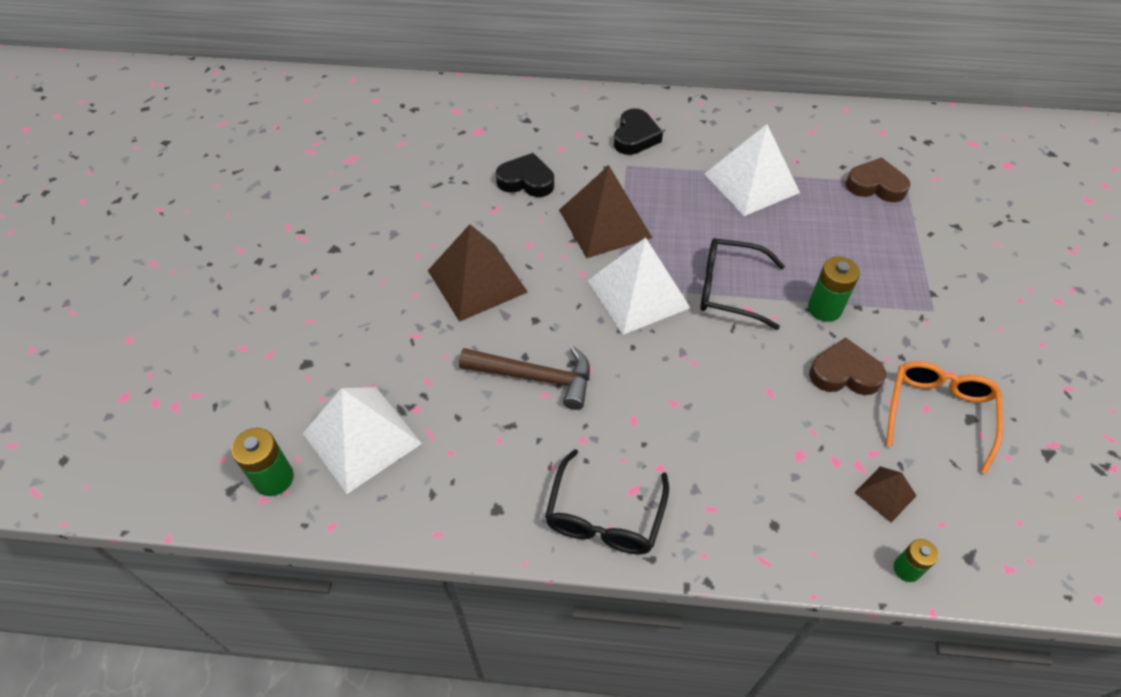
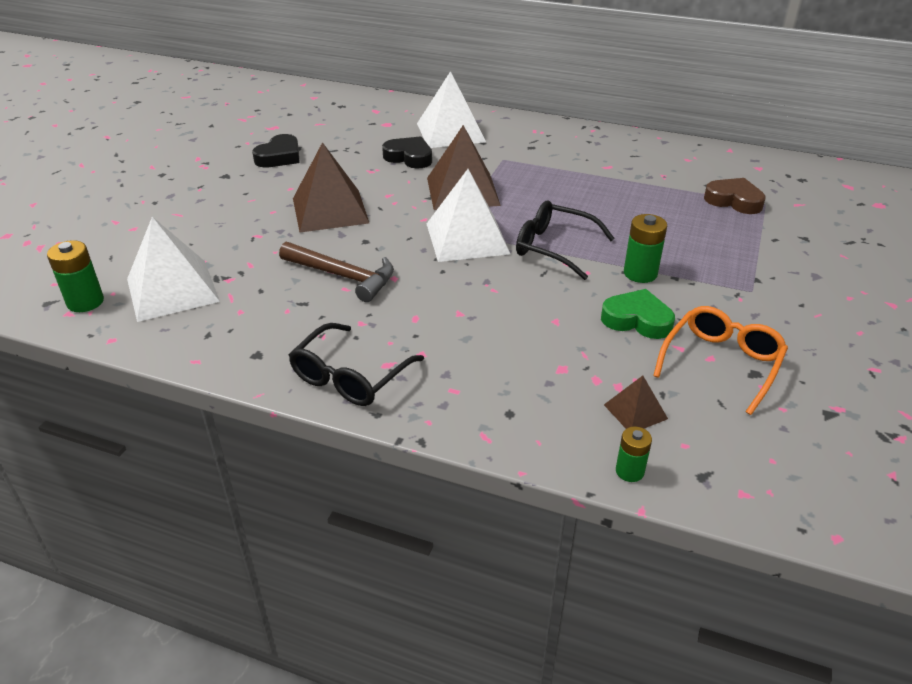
camera: 15 degrees right, 15 degrees down
(635, 137) = (520, 143): black heart -> black heart (279, 157)
(751, 183) = (612, 184): white pyramid -> white pyramid (450, 132)
(844, 373) = (637, 320): brown heart -> green heart

